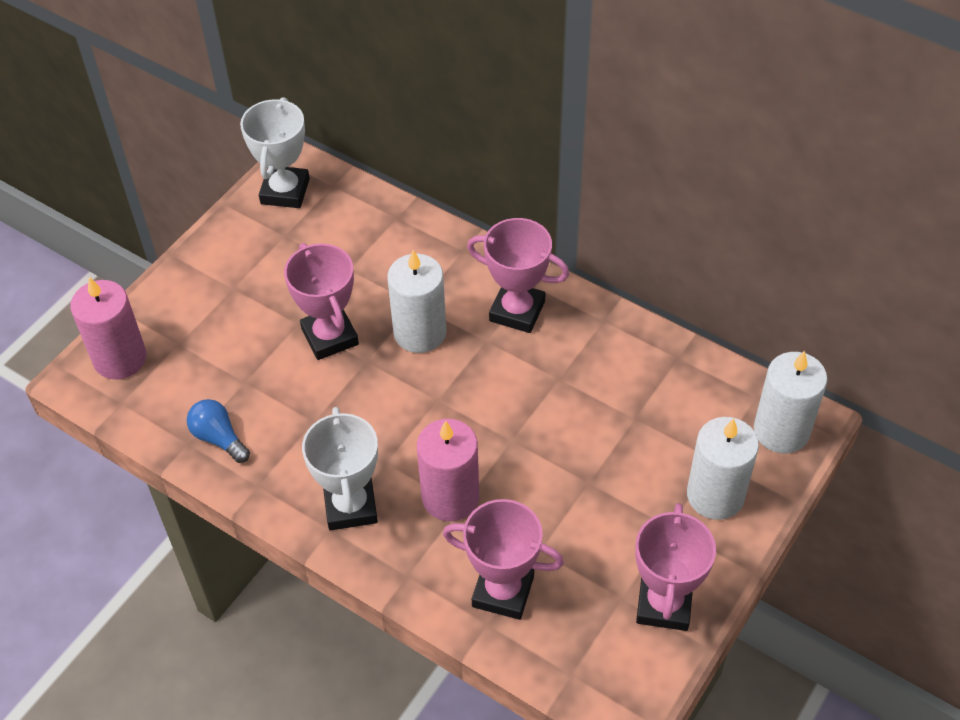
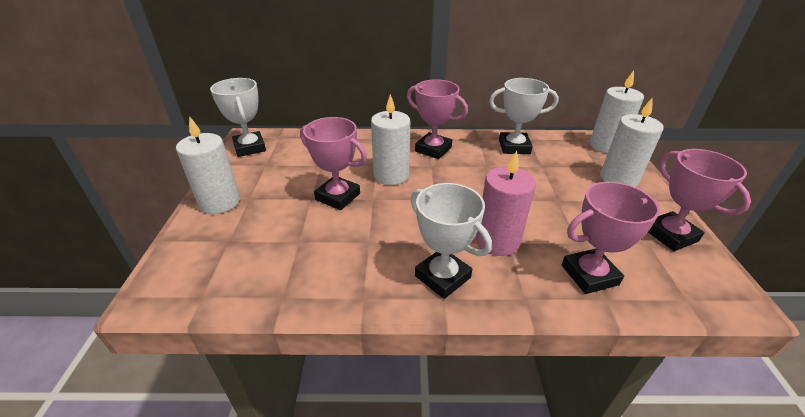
camera: 35 degrees left, 15 degrees down
(120, 358) = (182, 268): pink candle -> none
(199, 279) = (219, 202): none -> white candle
(218, 438) = (306, 282): blue light bulb -> none
(517, 311) = (433, 149): pink trophy -> pink trophy turned 45 degrees clockwise
(637, 363) = (514, 147): none -> white trophy

